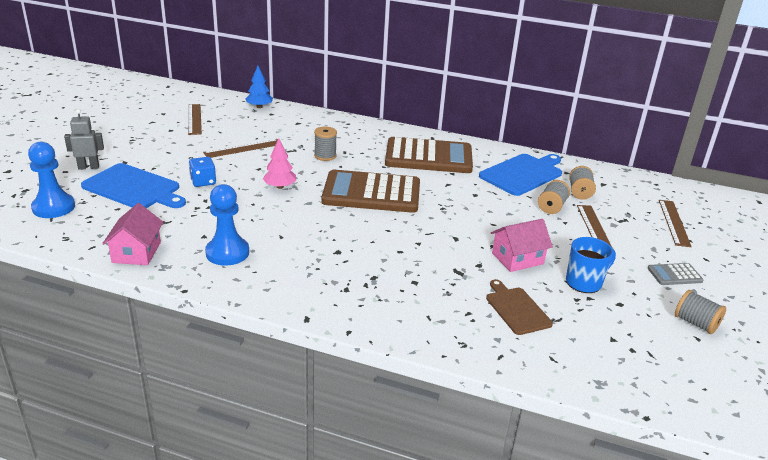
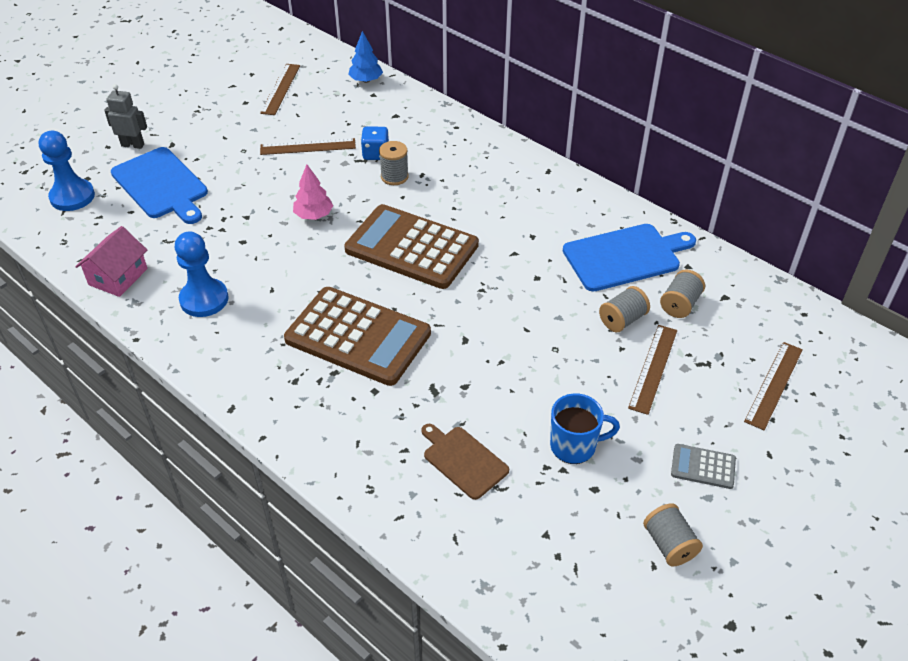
camera: 25 degrees right, 15 degrees up
(203, 182) = (236, 190): blue dice -> blue dice (376, 154)
(428, 157) = (520, 203): brown calculator -> brown calculator (358, 337)
(516, 309) = (463, 460): brown cutting board -> brown cutting board turned 45 degrees counterclockwise
(517, 258) = (518, 389): pink house -> none

